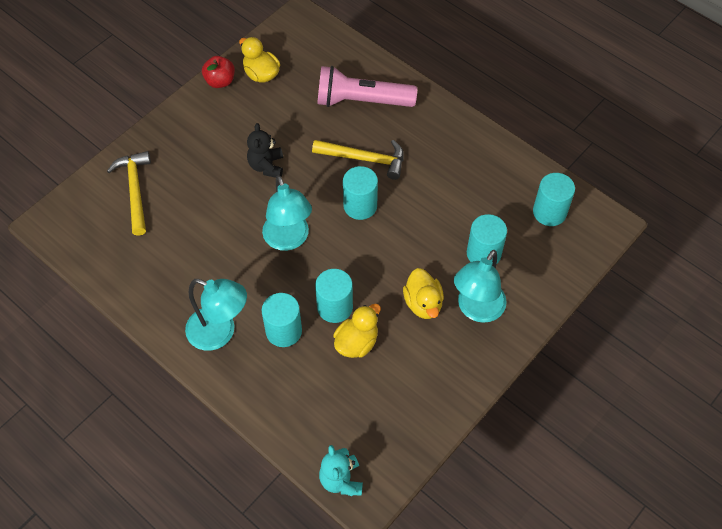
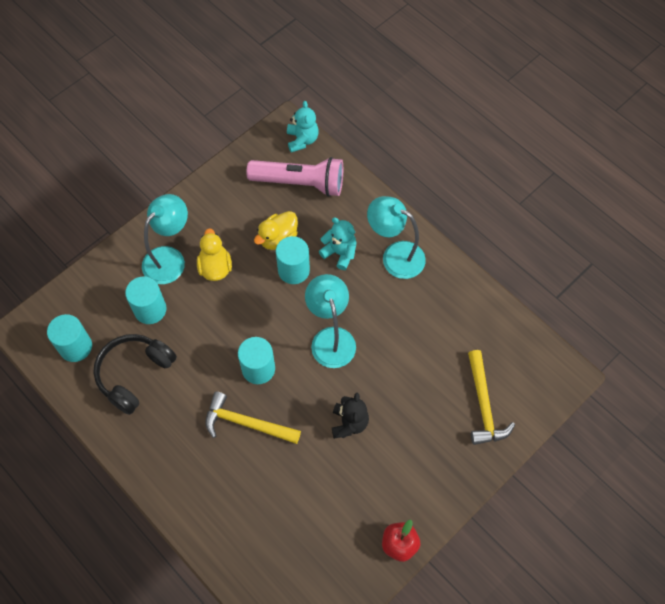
camera: 175 degrees left, 5 degrees up
(261, 74) = (351, 551): yellow duck -> none
(283, 331) = (340, 253): turquoise cylinder -> turquoise teddy bear
(362, 101) = (239, 500): pink flashlight -> pink flashlight (300, 183)
(483, 192) = (134, 374): none -> black headphones

